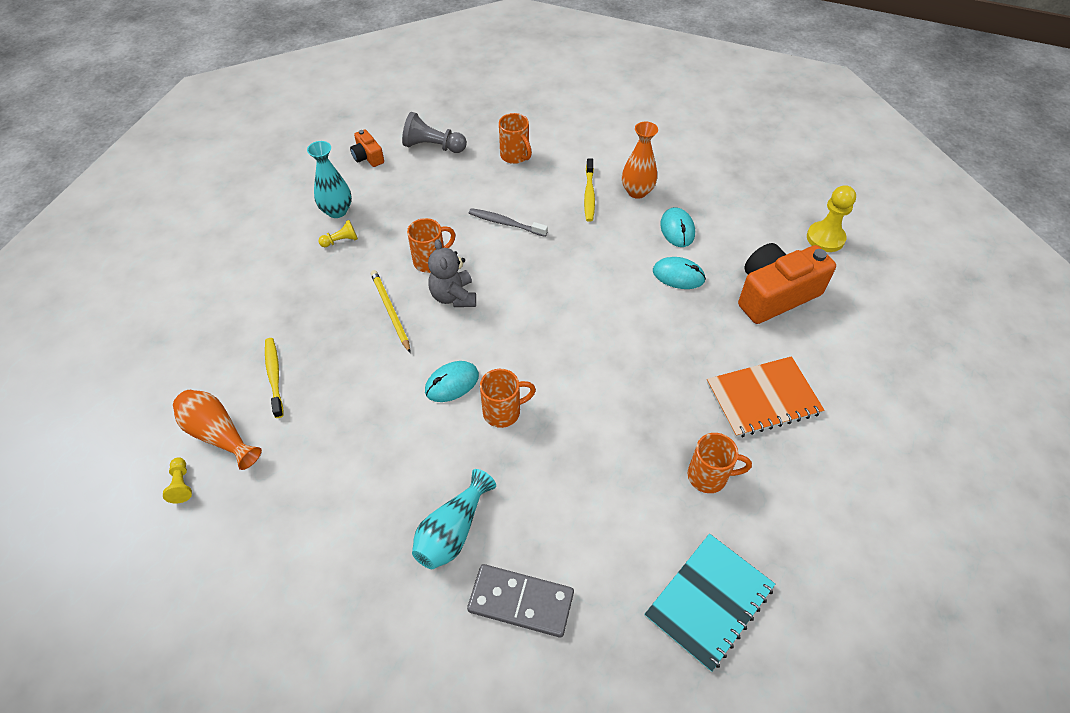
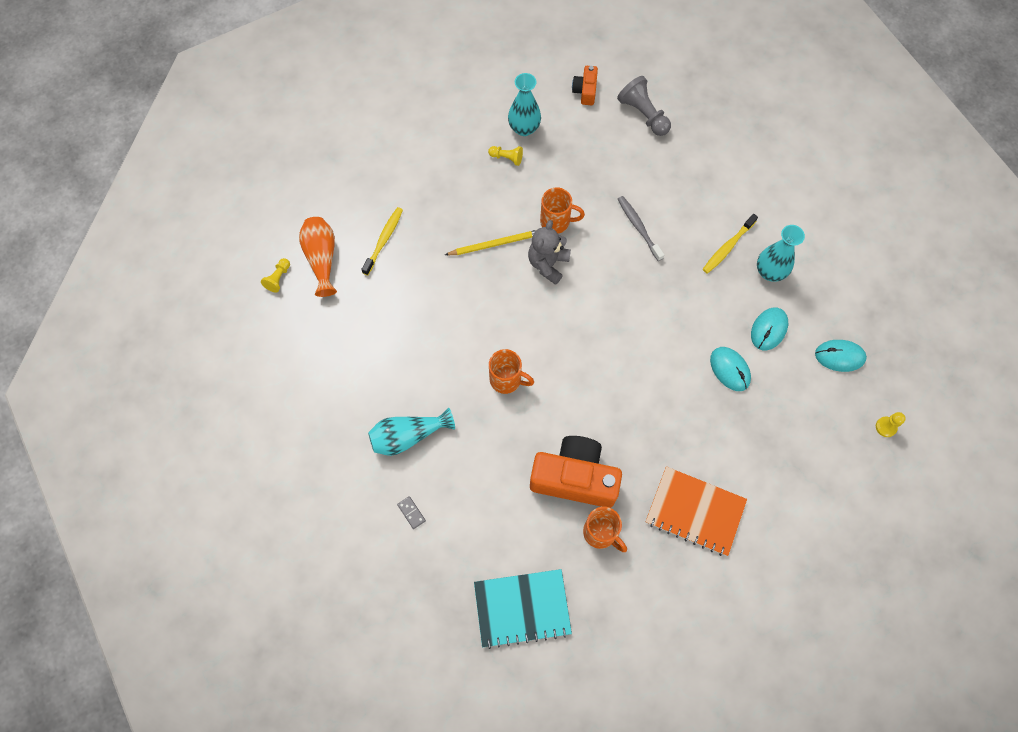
camera: 40 degrees right, 15 degrees up
(390, 311) = (495, 244): yellow pencil -> yellow pencil turned 60 degrees clockwise
(452, 383) = (491, 332): turquoise mouse -> turquoise mouse (839, 356)
(515, 156) = (701, 168): orange mug -> none
(521, 601) = (411, 512): grey domino -> grey domino, size x0.41
(637, 191) = (769, 272): orange vase -> turquoise vase
(775, 294) = (790, 442): orange camera -> orange camera (574, 478)
(825, 238) = (886, 427): yellow pawn -> yellow pawn, size x0.55

